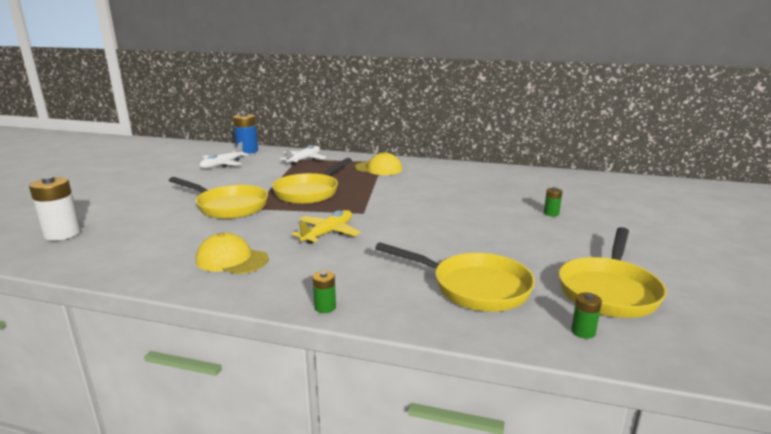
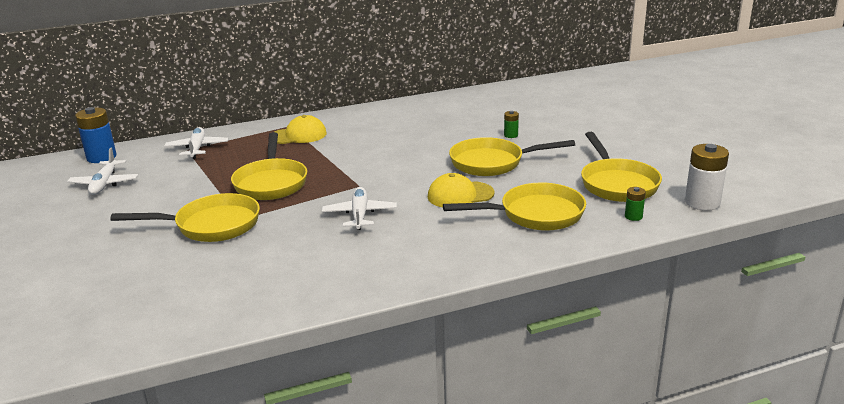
camera: 35 degrees left, 5 degrees up
(62, 234) = (73, 320): white battery -> white battery (702, 202)
(232, 260) = (315, 269): yellow cap -> yellow cap (460, 195)
(325, 307) = (456, 270): green battery -> none
(328, 233) = (360, 215): yellow plane -> white plane
(499, 230) = (492, 163): none -> yellow pan

